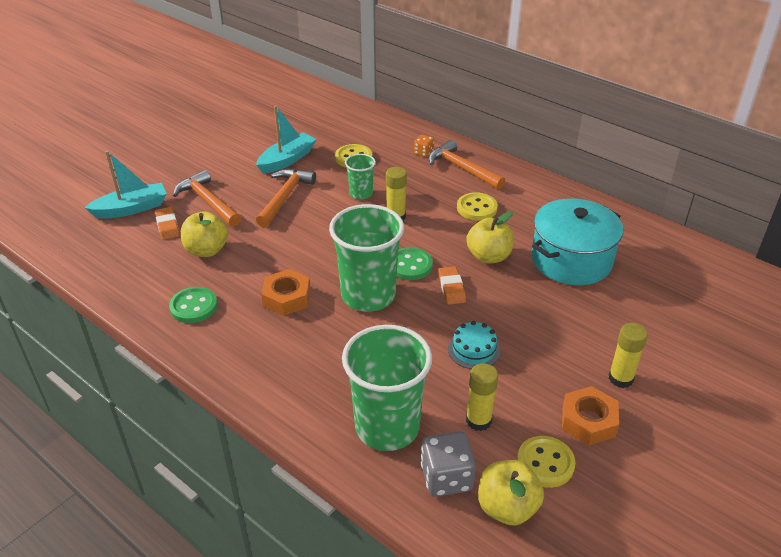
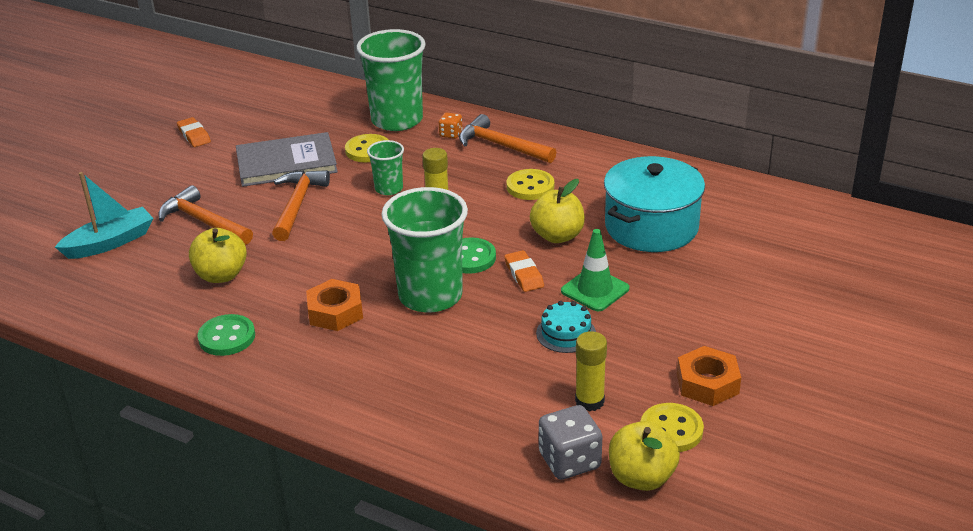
camera: 10 degrees left, 5 degrees down
(167, 226) = (163, 255): orange eraser -> orange eraser (194, 135)
(287, 160) = (286, 163): turquoise boat -> grey book
(387, 427) = (491, 423): green cup -> green cup (397, 120)
(508, 312) = (595, 290): none -> green traffic cone
(620, 378) = (732, 337): yellow glue stick -> none

